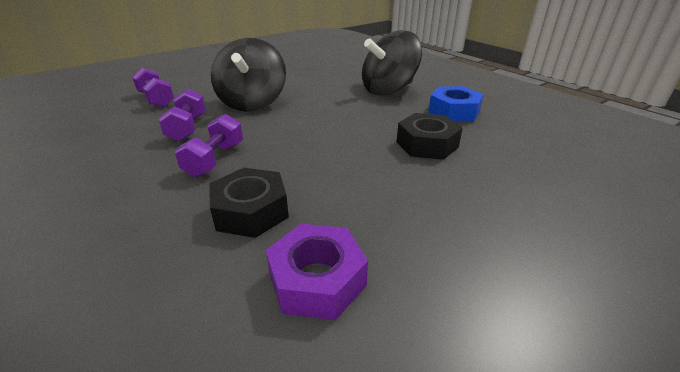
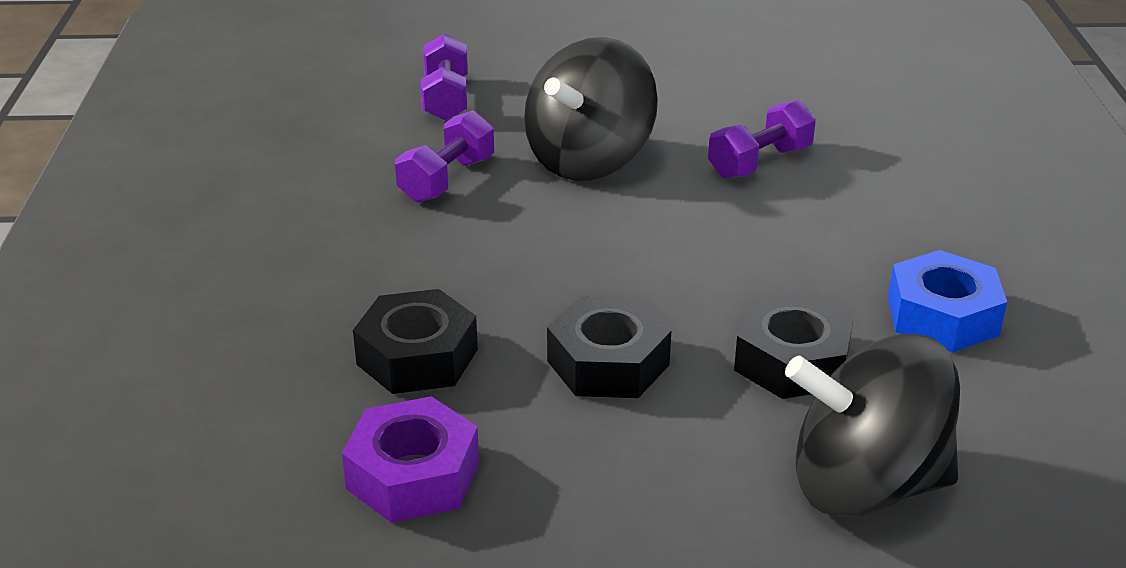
camera: 35 degrees right, 0 degrees up
(215, 160) = (439, 256): purple dumbbell -> purple dumbbell (760, 163)
(354, 174) = (608, 363): none -> black nut
(388, 90) = (877, 216): black spinning top -> black spinning top (865, 485)

